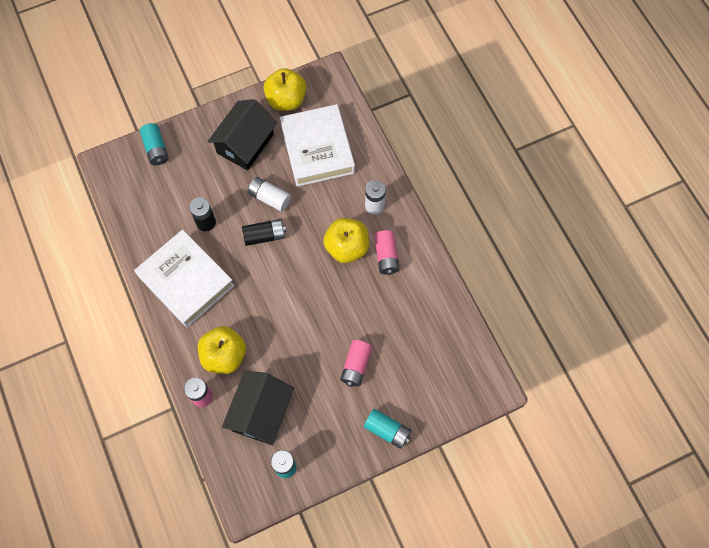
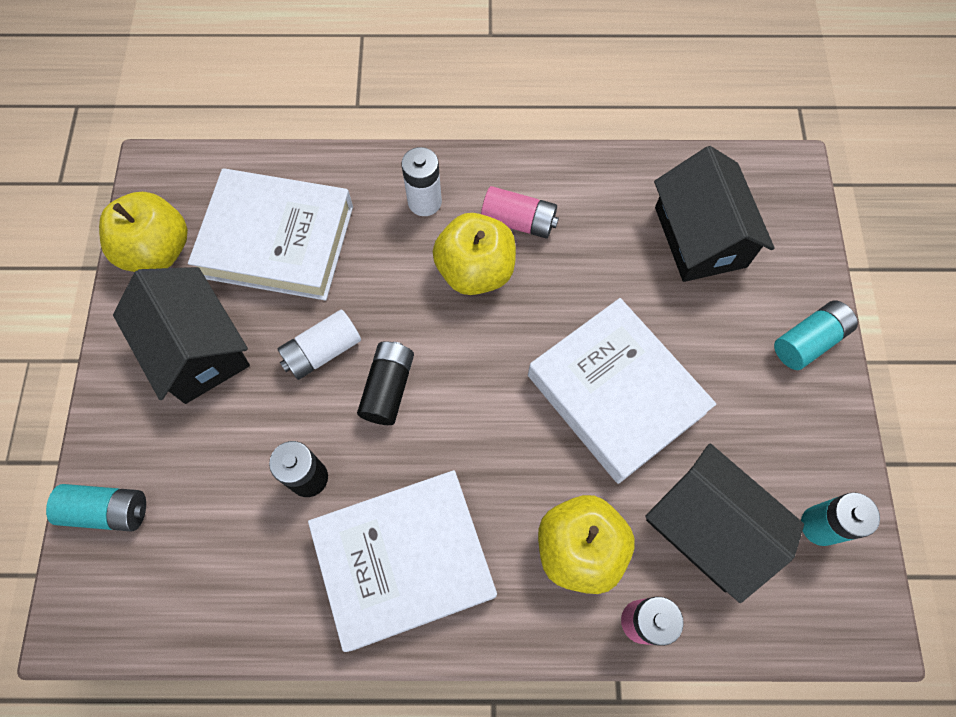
camera: 65 degrees left, 0 degrees up
(310, 342) = (615, 394): none -> white book
(356, 366) = (683, 342): pink battery -> none
(424, 352) = (700, 237): none -> black house

